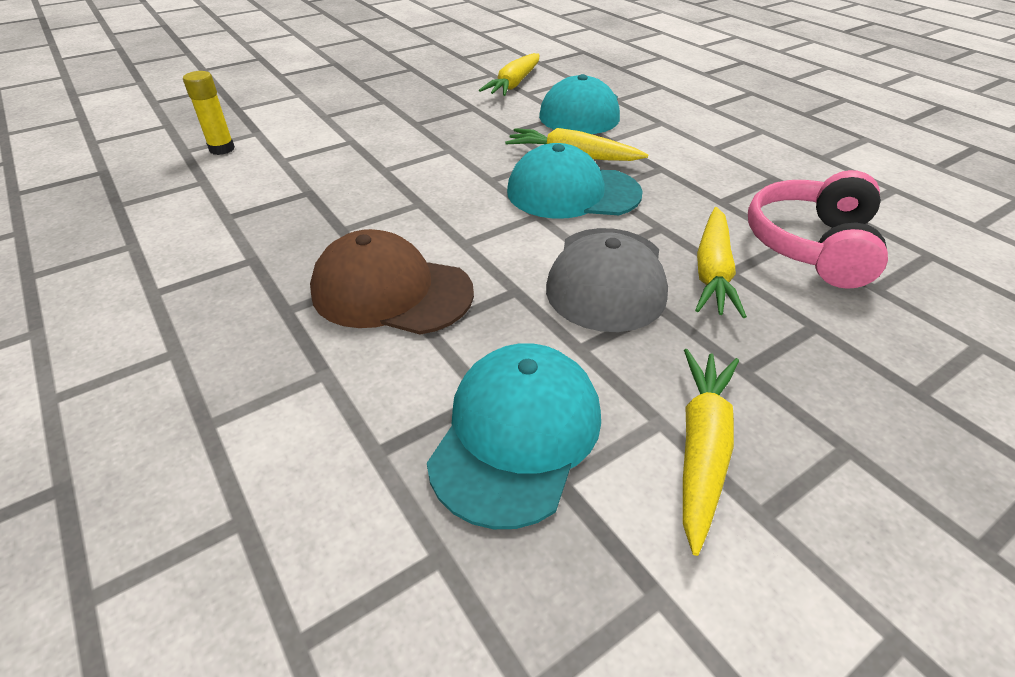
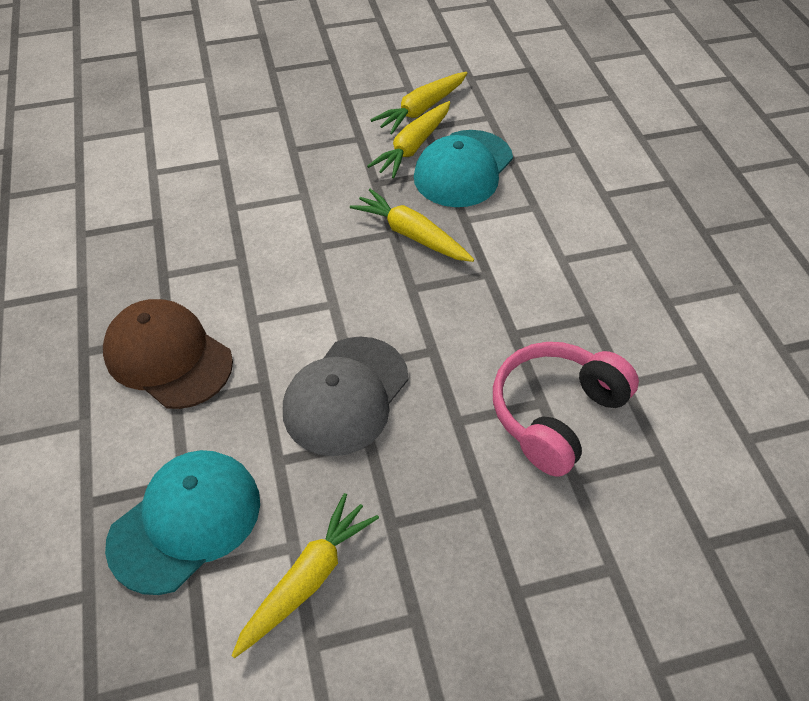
camera: 20 degrees right, 10 degrees up
(222, 149) = (109, 144): yellow glue stick -> none
(572, 192) = (381, 284): turquoise cap -> none
(713, 272) = (441, 416): yellow carrot -> yellow carrot (413, 147)

